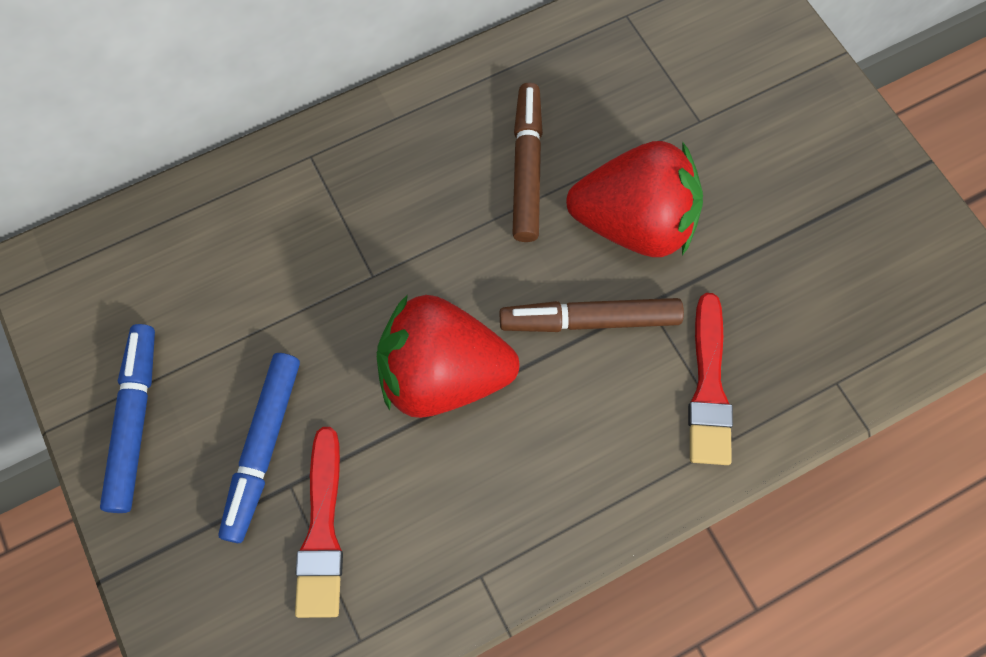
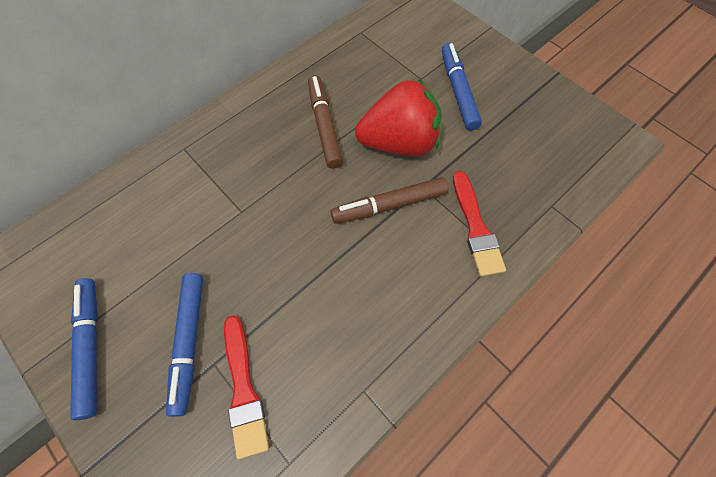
camera: 15 degrees left, 5 degrees down
(443, 374) = (303, 261): red strawberry -> none
(752, 157) = (458, 91): none -> blue marker

